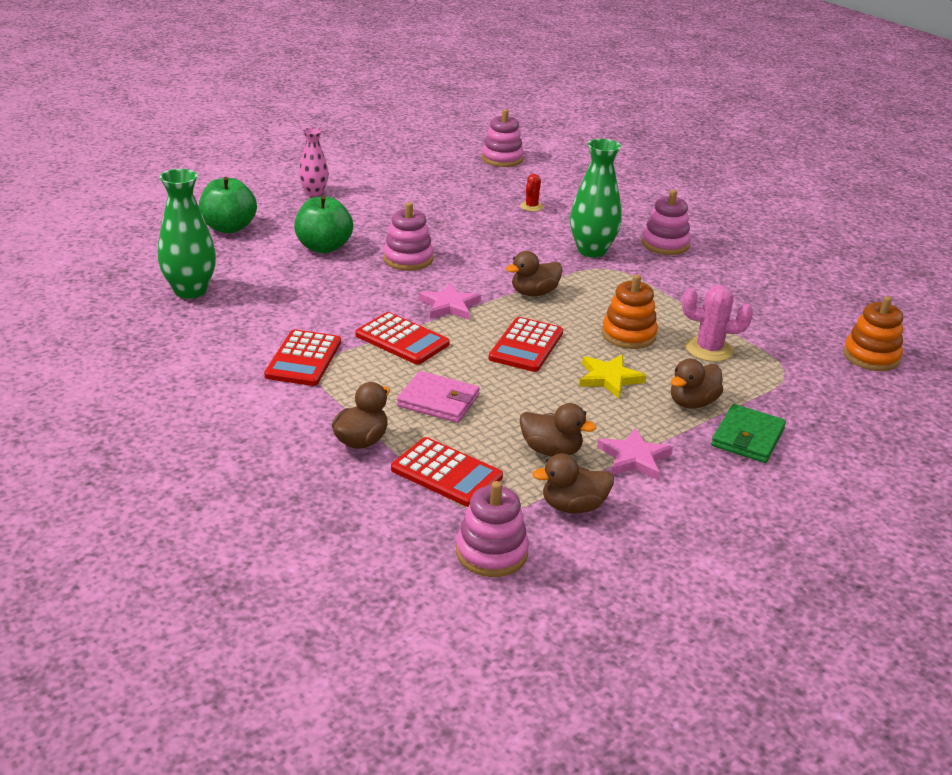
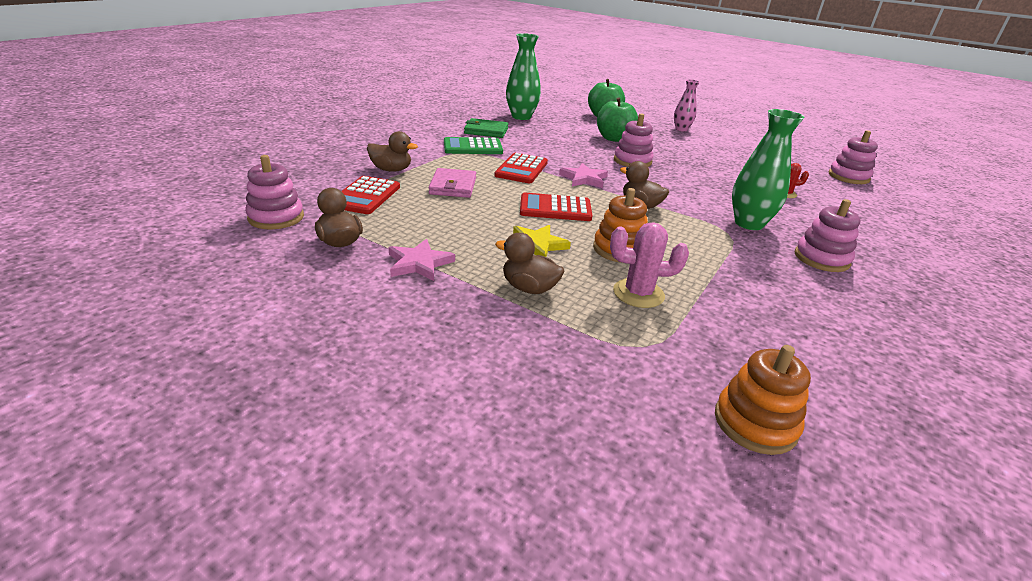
camera: 70 degrees right, 0 degrees up
(303, 359) = (473, 147): red calculator -> green calculator
(551, 450) = (411, 228): brown duck -> none
(709, 349) = (638, 293): pink cactus -> pink cactus turned 75 degrees counterclockwise
(747, 437) = (488, 323): green wallet -> green wallet (486, 131)

